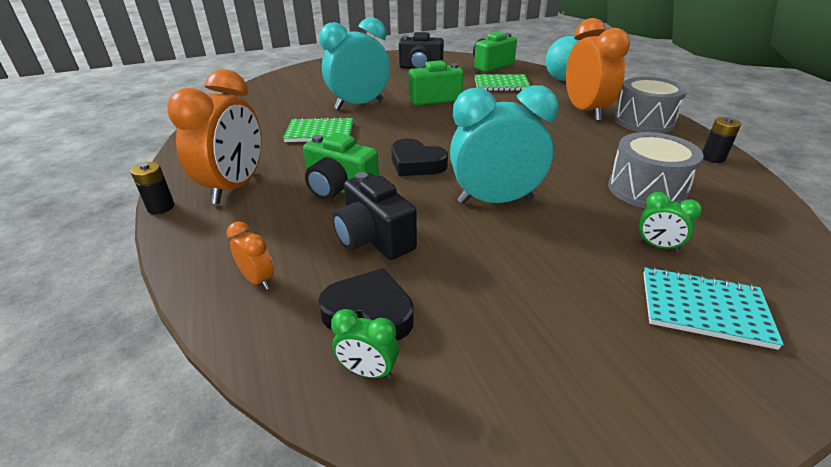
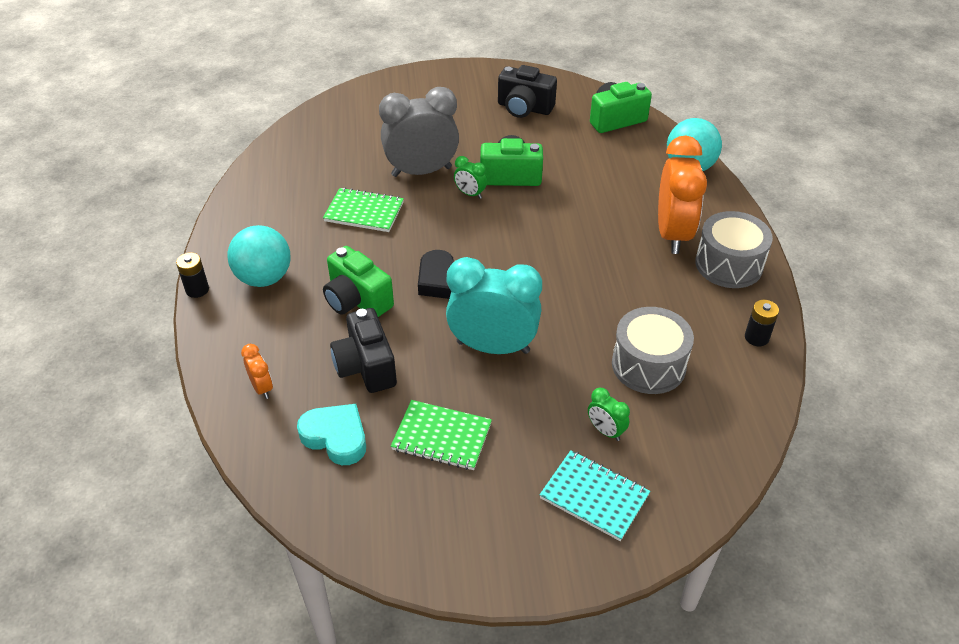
camera: 15 degrees right, 10 degrees up
(235, 187) = (264, 278): orange clock -> turquoise ball
(359, 105) = (421, 171): turquoise clock -> grey clock
(368, 371) = (318, 483): green clock -> green clock (470, 194)
(369, 312) = (336, 437): black heart -> turquoise heart
(501, 84) = (605, 163): green notebook -> green notebook (442, 437)

